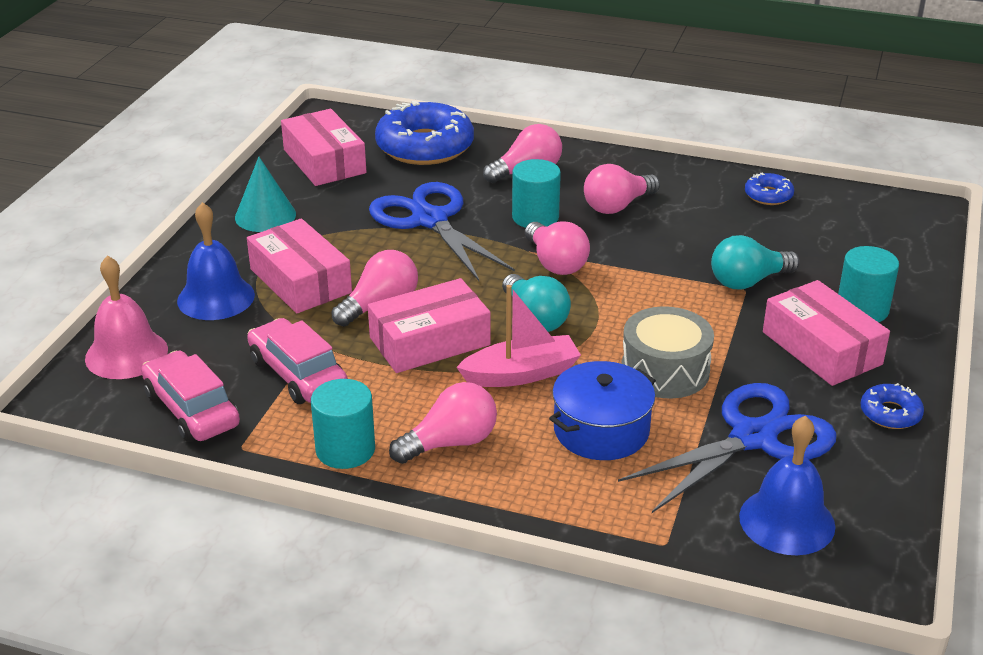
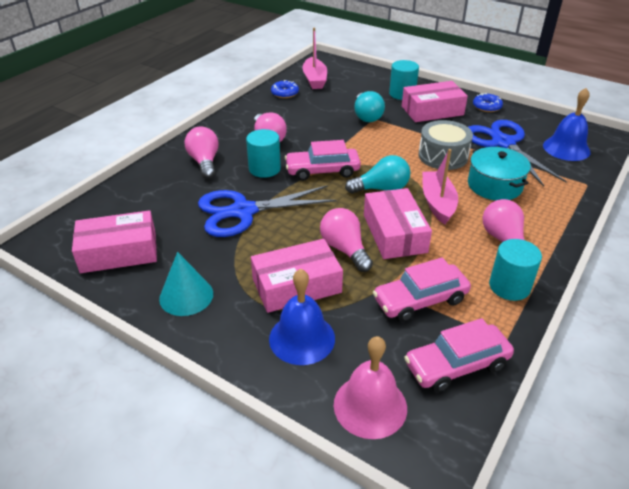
camera: 75 degrees left, 5 degrees up
(425, 146) = (136, 199): blue donut -> none
(555, 263) = (322, 171): pink light bulb -> pink car
(601, 430) = (494, 185): blue pot -> turquoise pot
(841, 214) = (314, 79): none -> pink boat

